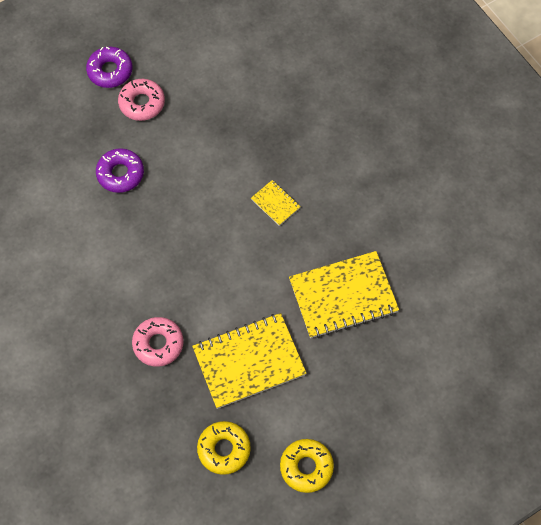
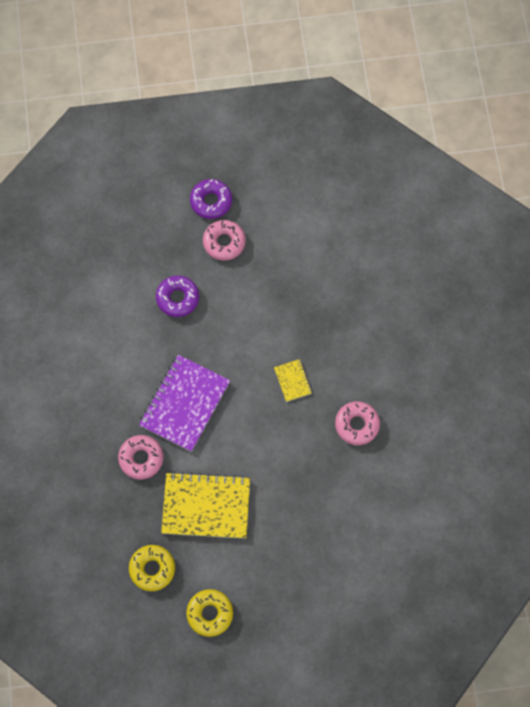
camera: 25 degrees right, 5 degrees up
(177, 271) = (184, 404): none -> purple notebook
(343, 296) = (309, 486): yellow notebook -> none
(360, 218) = (357, 425): none -> pink donut

